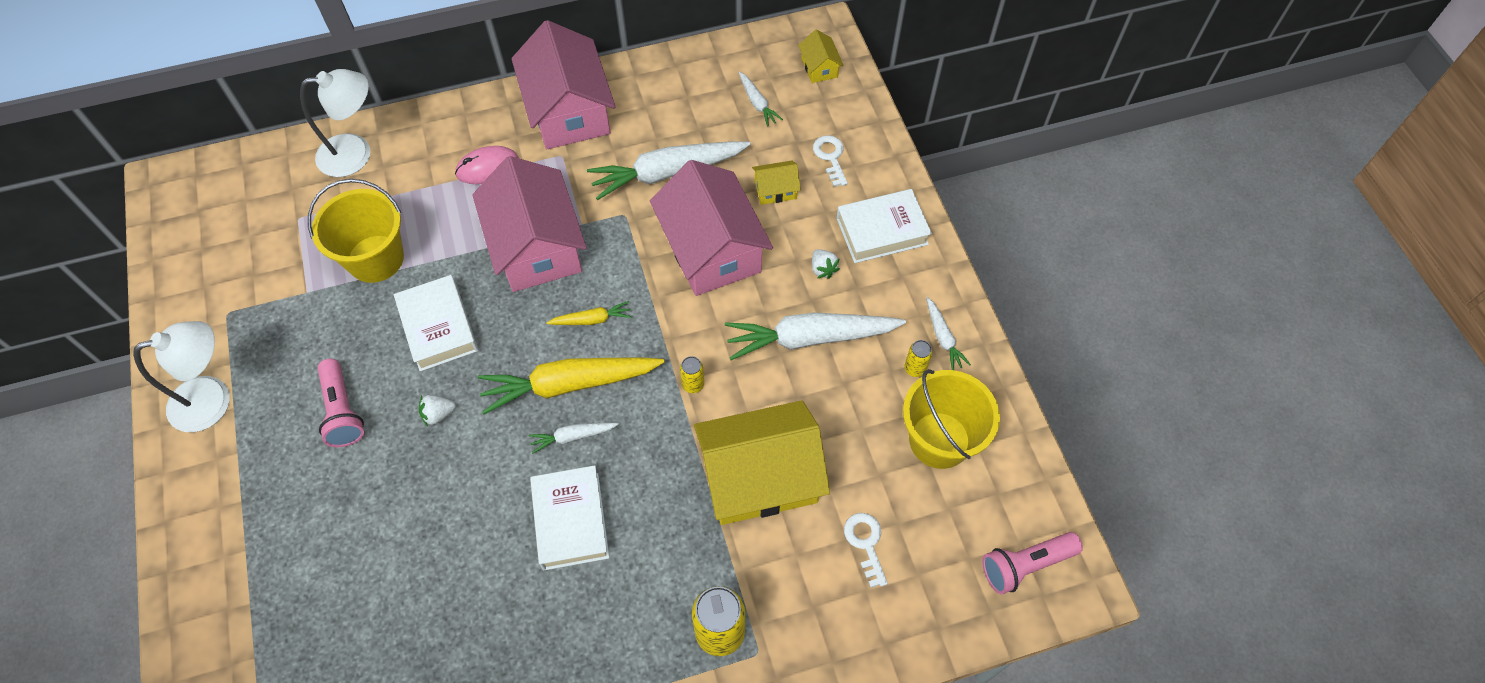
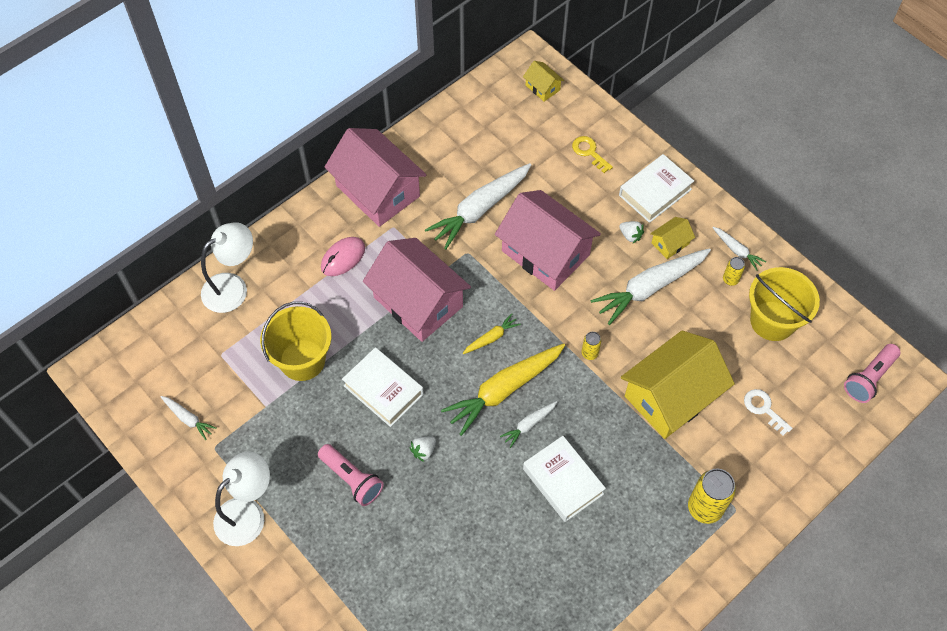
camera: 25 degrees left, 0 degrees up
(757, 103) = (513, 131): white carrot -> white carrot (188, 418)
(775, 190) = (564, 191): yellow house -> yellow house (670, 243)
(830, 157) = (589, 152): white key -> yellow key

